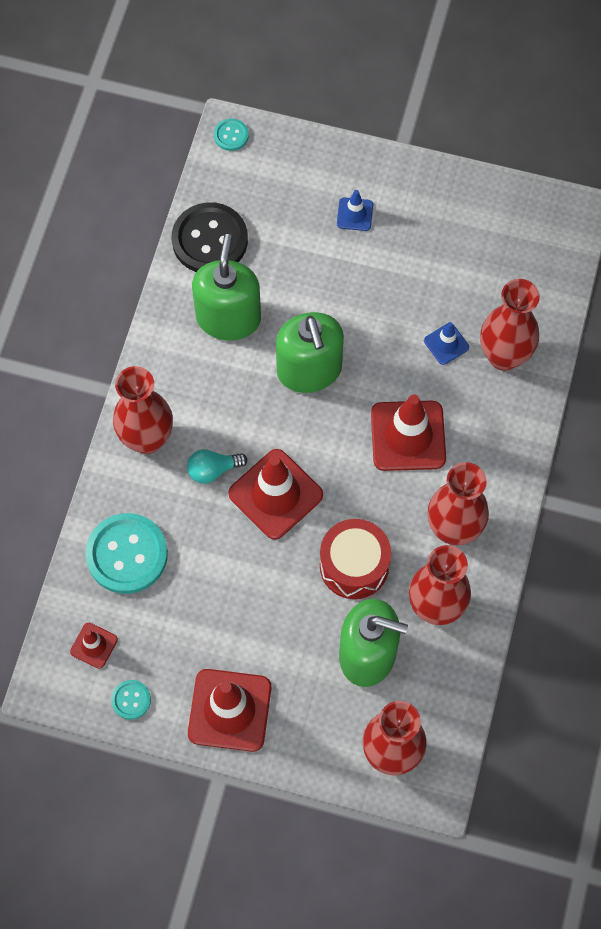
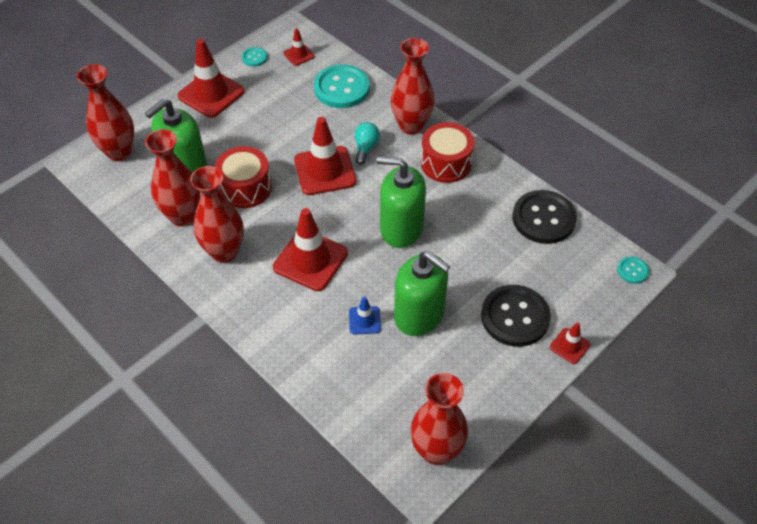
camera: 120 degrees right, 15 degrees down
(186, 372) = (446, 163): none -> red drum
(228, 318) = (472, 202): green soap dispenser -> green soap dispenser (419, 315)
(354, 214) = (515, 317): blue traffic cone -> black button
(358, 156) = (569, 346): none -> red traffic cone
(504, 356) = (328, 353): red vase -> red vase (436, 450)

